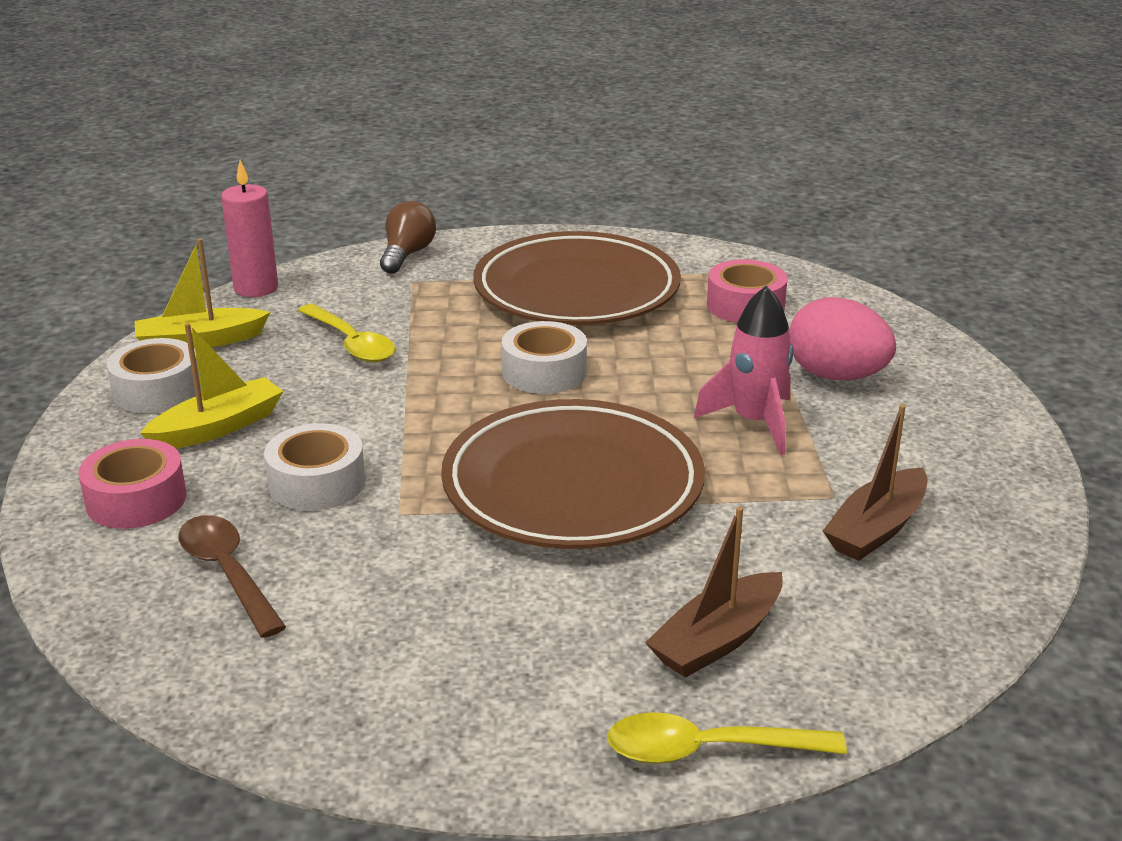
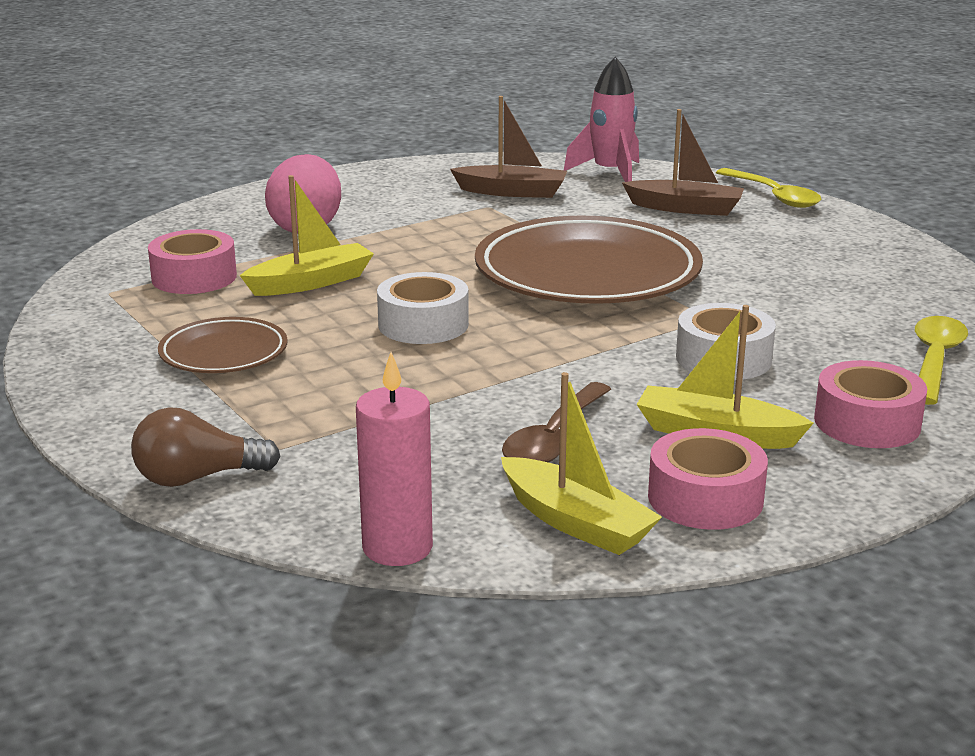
camera: 120 degrees left, 5 degrees down
(157, 390) = (705, 498): white tape -> pink tape
(227, 573) = (873, 349): brown spoon -> brown spoon (554, 439)
(351, 343) = (472, 429): yellow spoon -> yellow spoon (934, 360)
(576, 290) = (224, 353): brown plate -> brown plate, size x0.50
(686, 348) = (311, 282): none -> yellow boat
(754, 423) = (417, 240): pink rocket -> pink rocket (610, 173)

